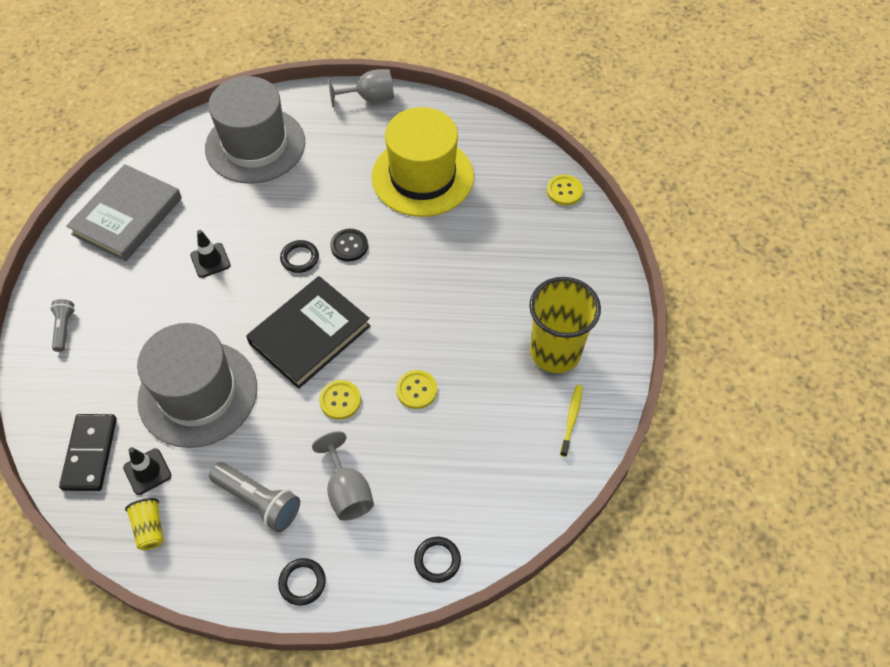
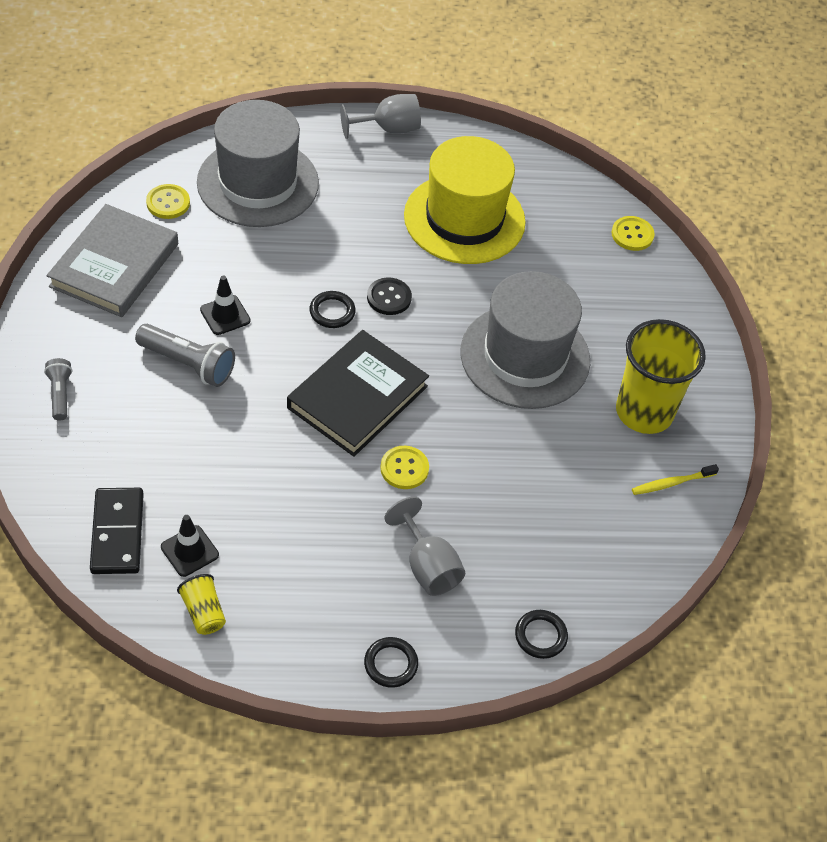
camera: 10 degrees left, 5 degrees down
(198, 393) = (235, 464): grey hat -> grey hat (525, 356)
(258, 501) = (326, 579): grey flashlight -> grey flashlight (188, 364)
(416, 390) = (491, 456): yellow button -> yellow button (168, 203)
(571, 419) = (671, 483): yellow toothbrush -> yellow toothbrush turned 120 degrees counterclockwise

